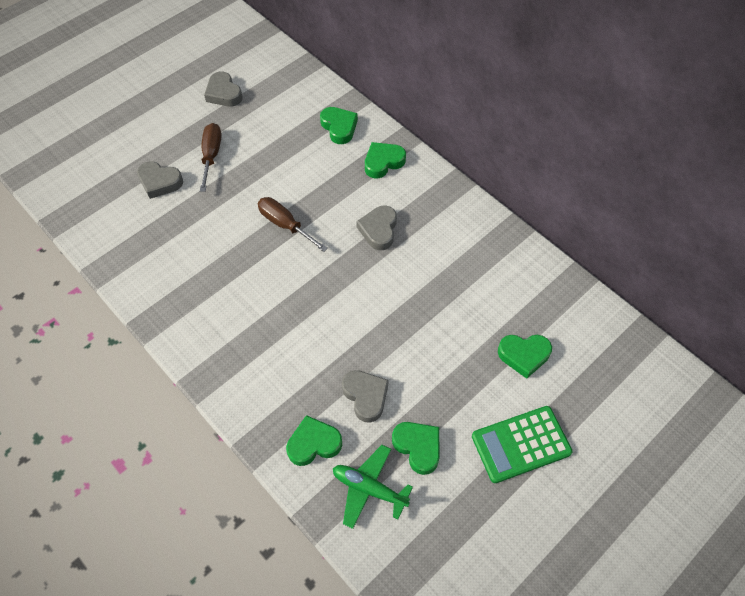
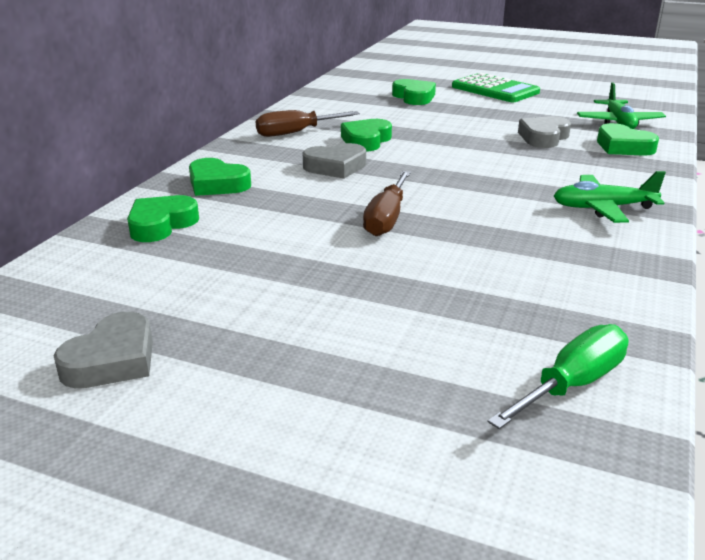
camera: 115 degrees left, 30 degrees down
(104, 222) = (572, 384): none -> green screwdriver
(160, 182) = (415, 353): grey heart -> none
(211, 155) = (302, 318): brown screwdriver -> brown screwdriver (296, 133)
(227, 345) = (603, 208): none -> green plane
(418, 447) = (554, 114): green heart -> green heart (366, 141)

